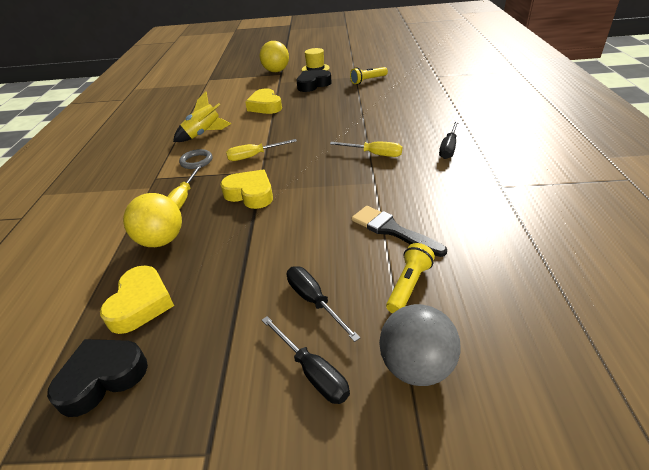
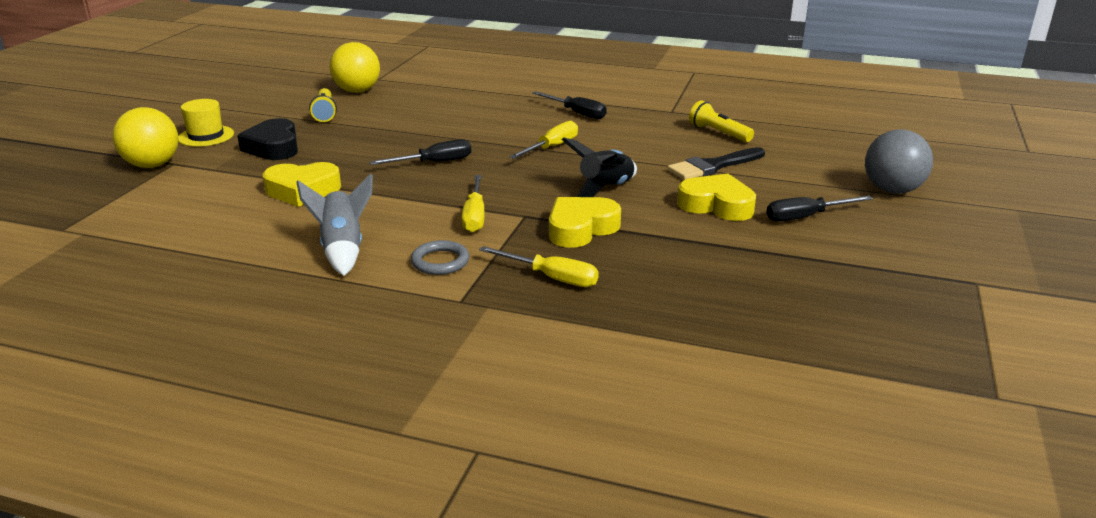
camera: 75 degrees left, 10 degrees down
(102, 378) = (891, 338): black heart -> none
(141, 304) = (778, 314): yellow heart -> yellow heart (716, 205)
(161, 240) = (651, 298): yellow ball -> yellow ball (357, 91)
(204, 134) = (343, 250): yellow rocket -> grey rocket
(312, 372) = (894, 229): black screwdriver -> black screwdriver (434, 162)
(315, 190) = (605, 190): none -> black rocket
(409, 285) = (798, 175): yellow flashlight -> yellow flashlight (718, 133)

